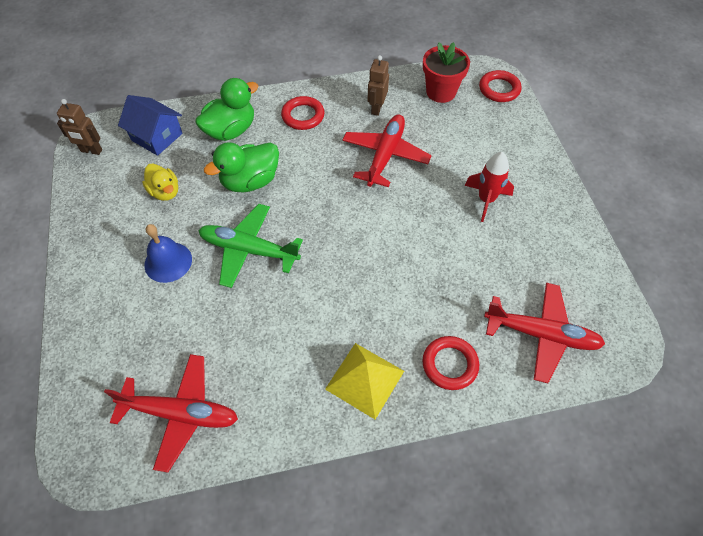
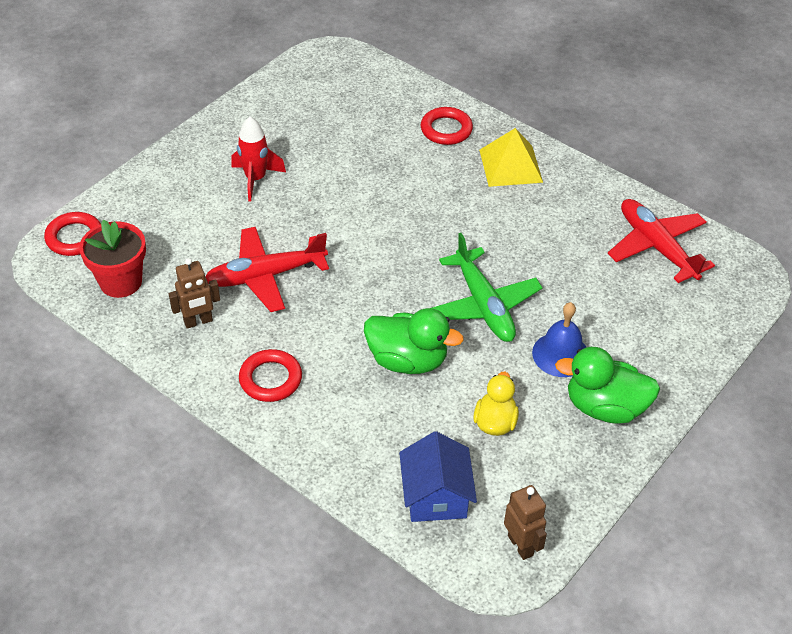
camera: 130 degrees left, 10 degrees down
(231, 130) = (356, 430): green duck -> green duck (605, 407)
(541, 335) = (367, 96): red plane -> none

